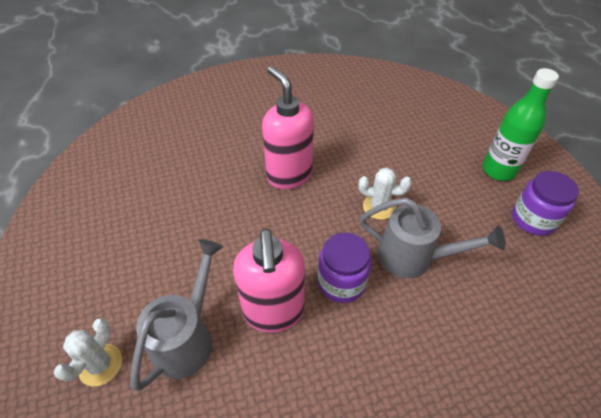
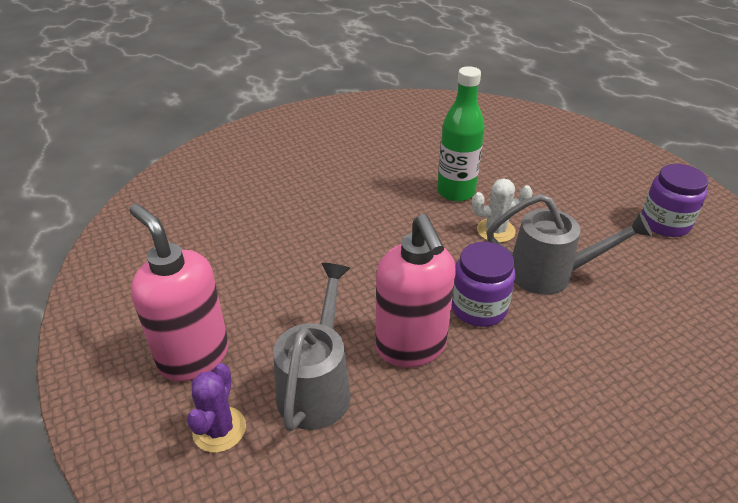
camera: 10 degrees left, 10 degrees down
(100, 365) = (219, 429): white cactus -> purple cactus
(289, 175) = (382, 211): pink soap dispenser -> pink soap dispenser (193, 356)
(498, 170) = (613, 182): green bottle -> green bottle (456, 192)

